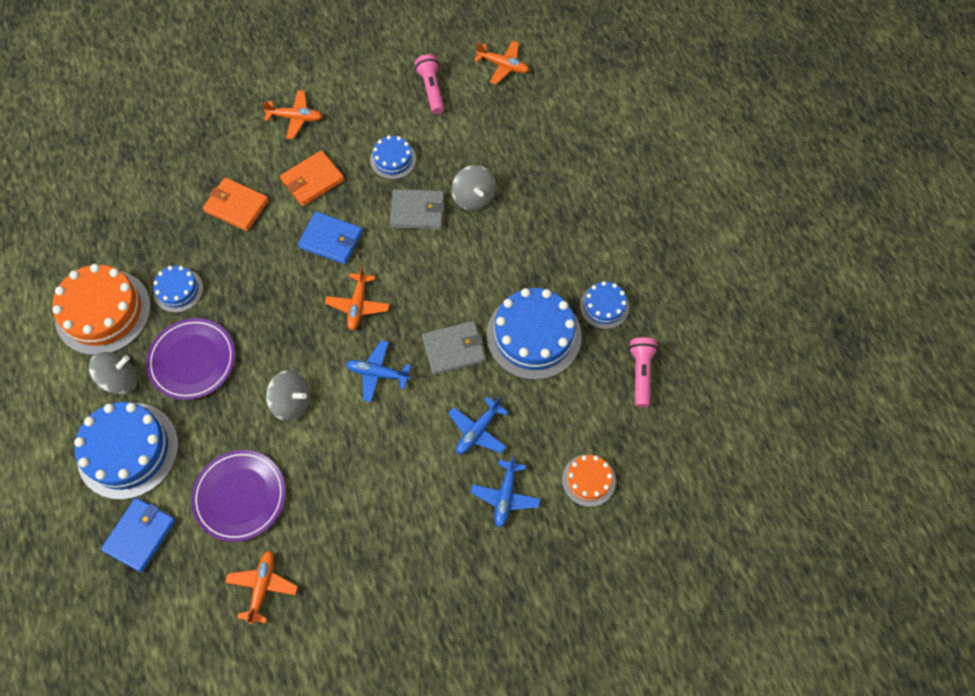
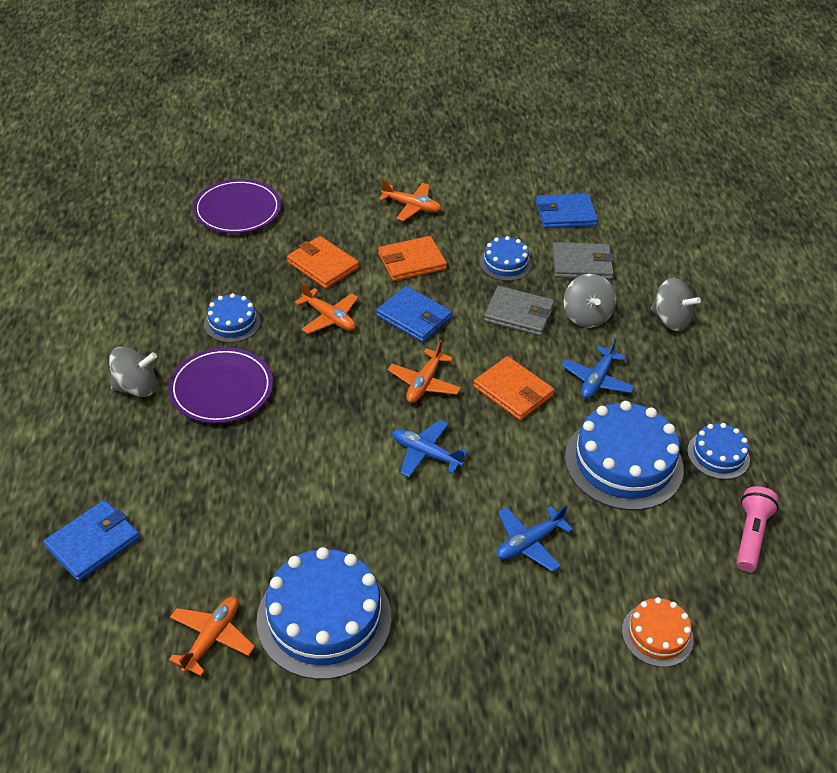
camera: 15 degrees right, 20 degrees down
(103, 312) = (145, 322): orange cake -> none
(128, 450) = (116, 455): blue cake -> blue cake (324, 618)
(240, 496) = (222, 534): purple plate -> purple plate (237, 210)
(292, 402) = (317, 456): grey spinning top -> grey spinning top (670, 320)
(431, 89) = (565, 214): pink flashlight -> blue wallet
(432, 292) = (513, 391): none -> orange wallet
(454, 349) = (523, 452): grey wallet -> grey wallet (582, 264)
(503, 66) = (650, 211): orange plane -> orange plane (329, 318)
(505, 496) = (544, 623): blue plane -> blue plane (597, 380)

